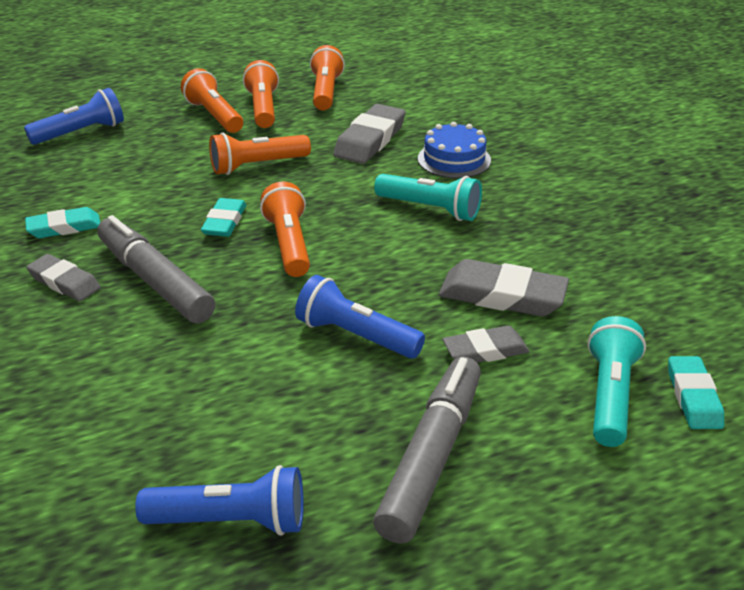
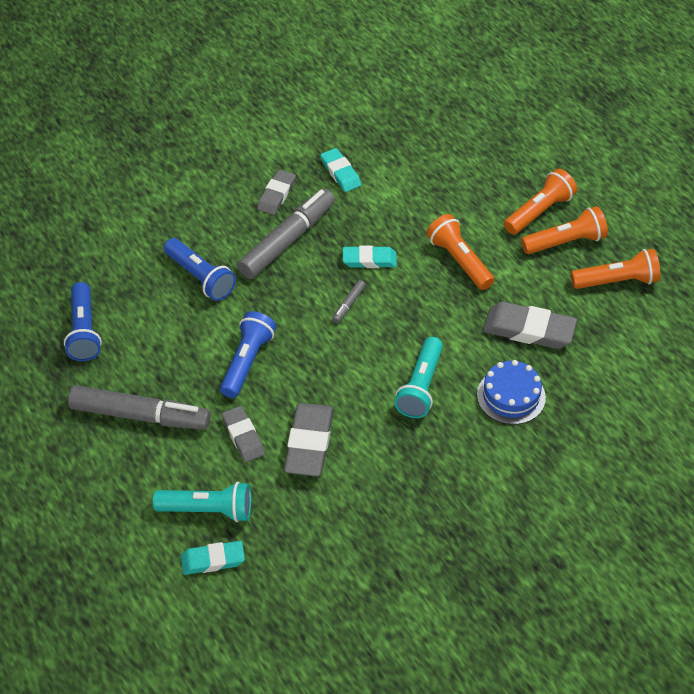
camera: 80 degrees right, 15 degrees up
(81, 133) = (480, 136): blue flashlight -> blue flashlight (200, 277)
(289, 244) = (348, 304): orange flashlight -> grey marker

